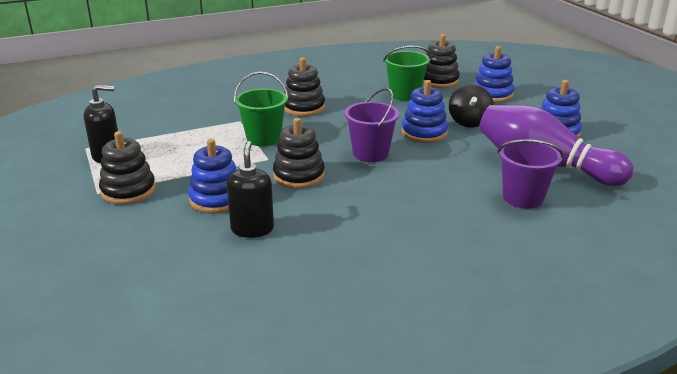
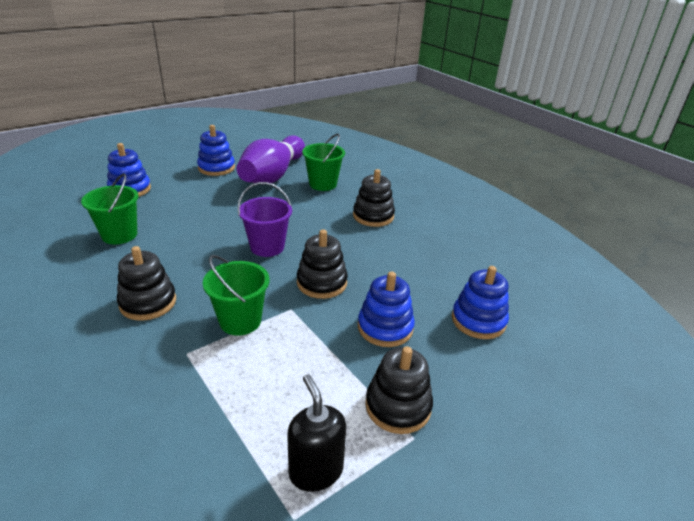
camera: 105 degrees left, 5 degrees up
(252, 229) = (421, 295): black soap dispenser -> none
(424, 133) = (219, 222): blue stacking toy -> blue stacking toy (478, 320)
(439, 81) = (83, 216): black stacking toy -> black stacking toy (373, 216)
(469, 122) = (194, 201): black spinning top -> none
(523, 198) = (323, 184): purple bucket -> green bucket

